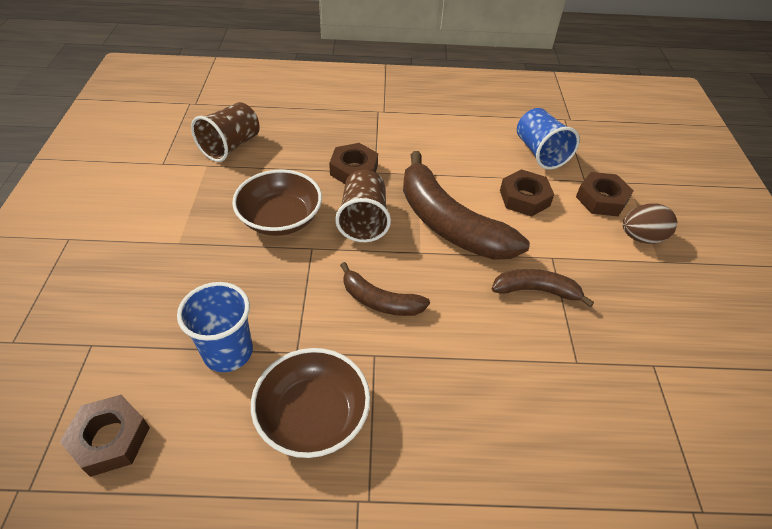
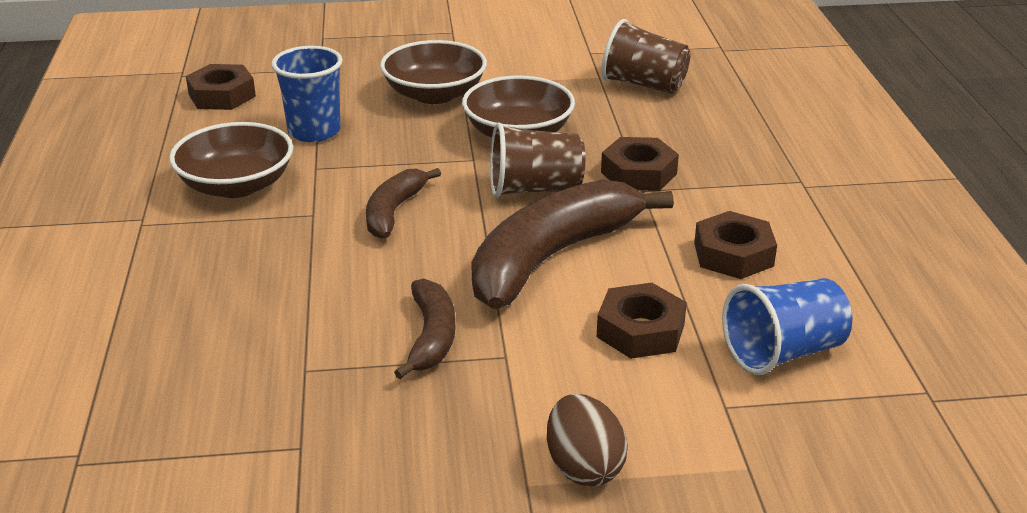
camera: 85 degrees right, 15 degrees down
(192, 261) = (434, 94): none -> brown bowl
(601, 199) = (676, 424): brown nut -> brown nut (733, 254)

